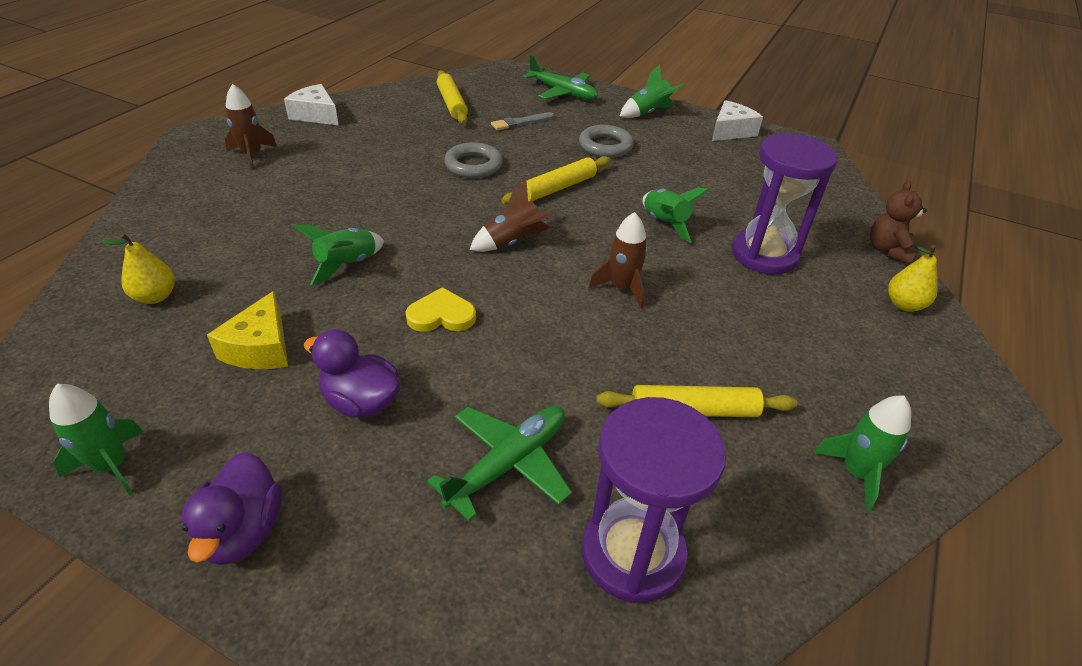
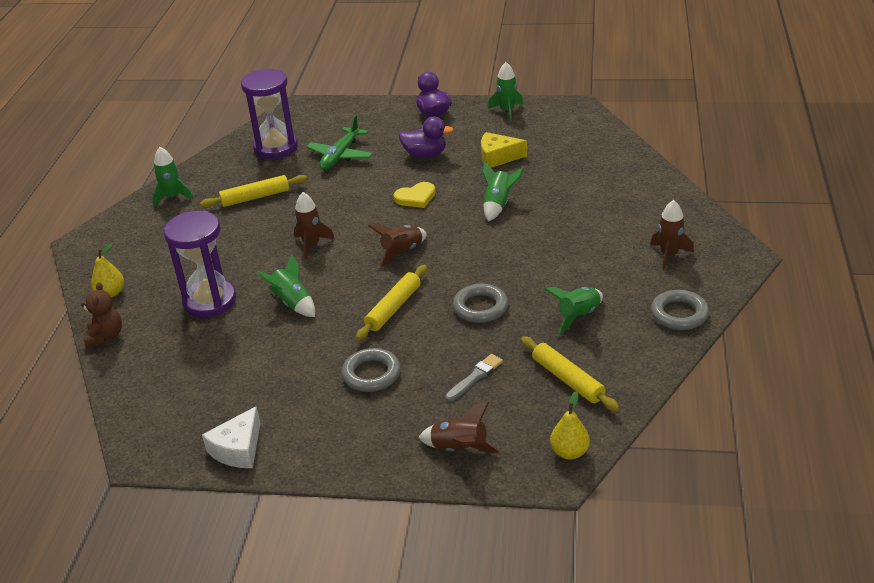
camera: 165 degrees right, 5 degrees down
(155, 297) = (584, 159): yellow pear -> yellow pear (569, 452)
(260, 347) = (498, 157): yellow cheese -> yellow cheese turned 75 degrees counterclockwise
(316, 115) = (679, 314): white cheese -> grey ring
(562, 93) = (459, 449): green plane -> brown rocket
(648, 113) = (341, 448): green rocket -> green rocket (578, 316)

